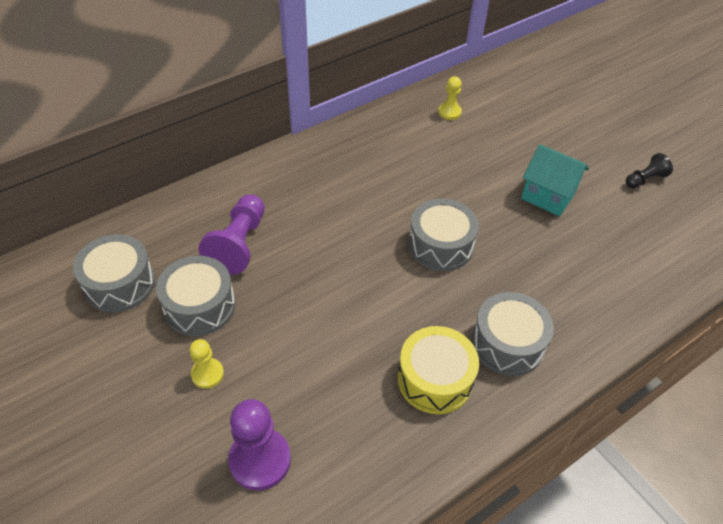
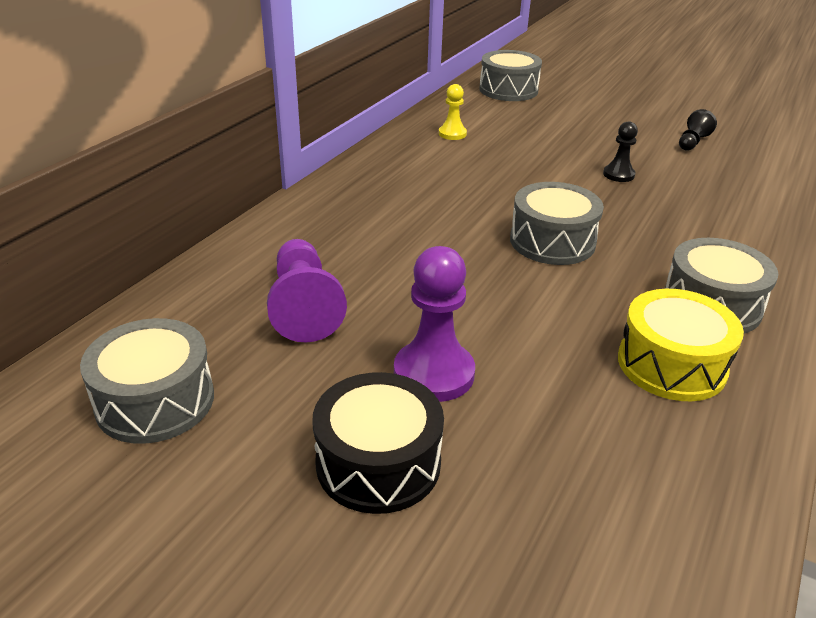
camera: 25 degrees left, 15 degrees down
(199, 306) = (301, 388): grey drum -> grey drum (508, 90)
(207, 374) = (378, 463): yellow pawn -> black drum
(260, 460) = (544, 539): purple pawn -> purple pawn (434, 373)
(548, 196) = (618, 175): turquoise house -> black pawn

